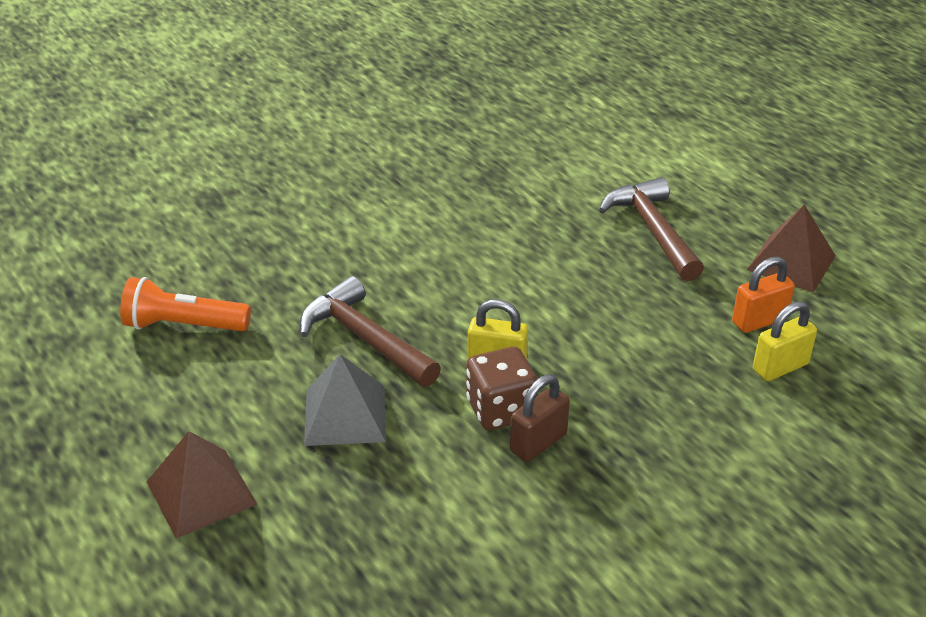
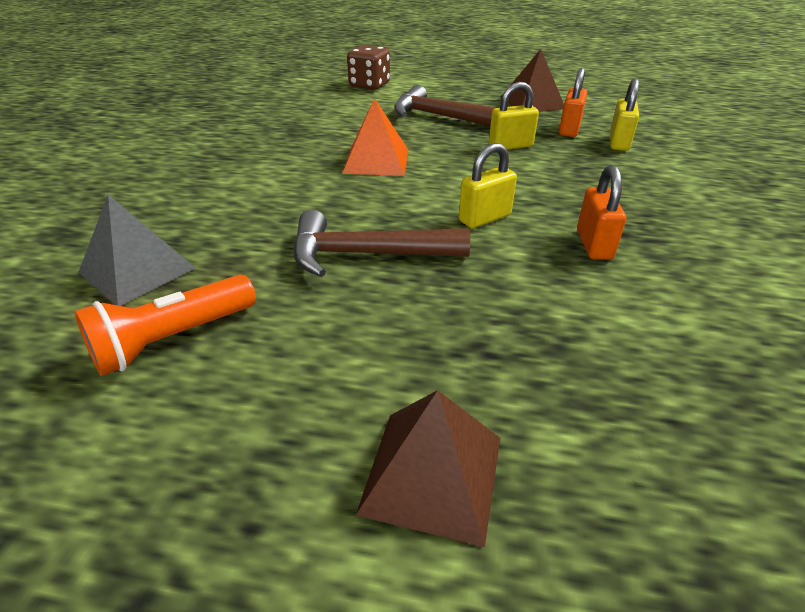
camera: 45 degrees left, 0 degrees up
(345, 415) = (444, 313): grey pyramid -> grey pyramid (137, 270)
(500, 410) = (537, 241): brown dice -> brown dice (369, 85)
(505, 252) = (376, 161): none -> orange pyramid
(538, 443) = (594, 245): brown padlock -> orange padlock
(656, 305) = (510, 146): none -> yellow padlock

